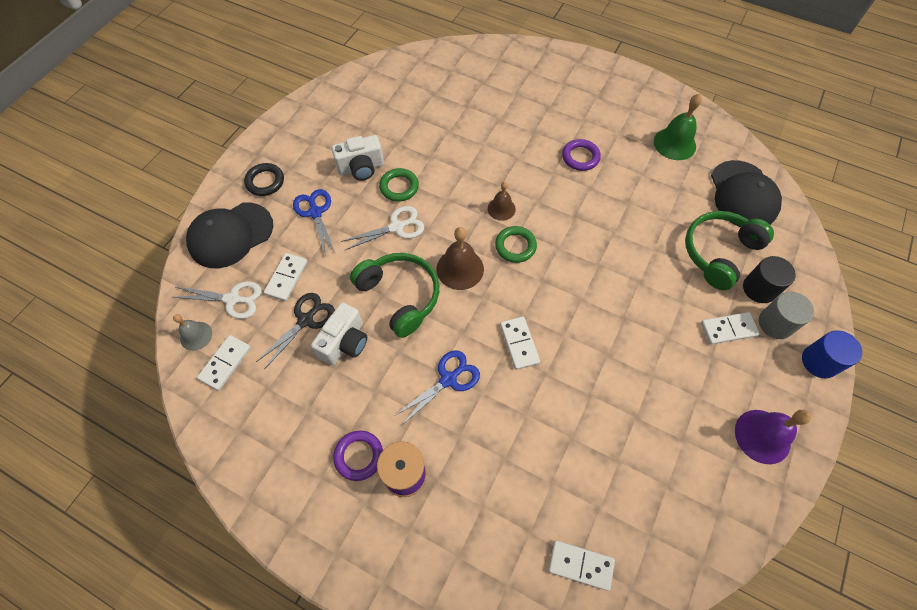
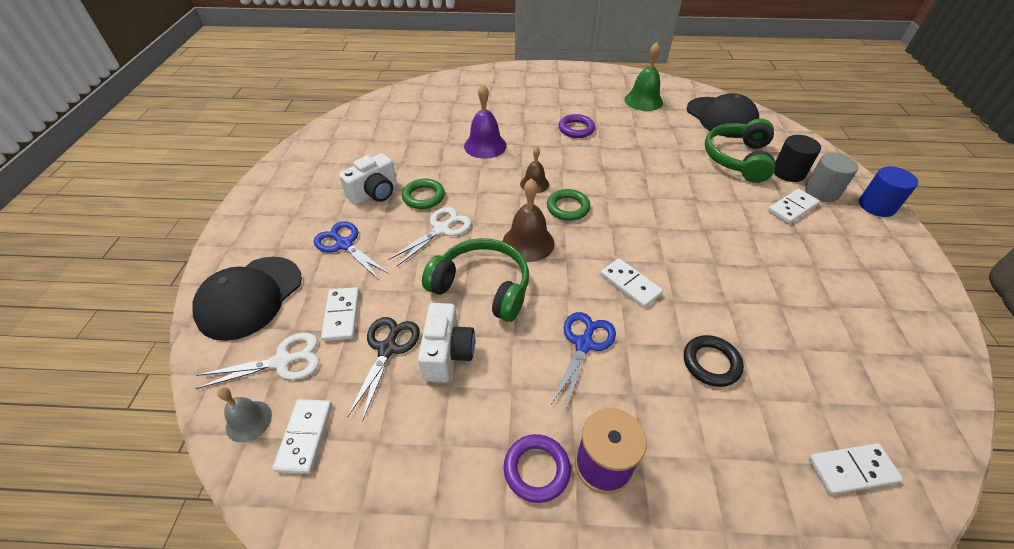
camera: 25 degrees left, 15 degrees down
(265, 182) = (270, 235): black ring -> black ring (711, 363)
(762, 436) = (890, 276): purple bell -> purple bell (485, 145)

